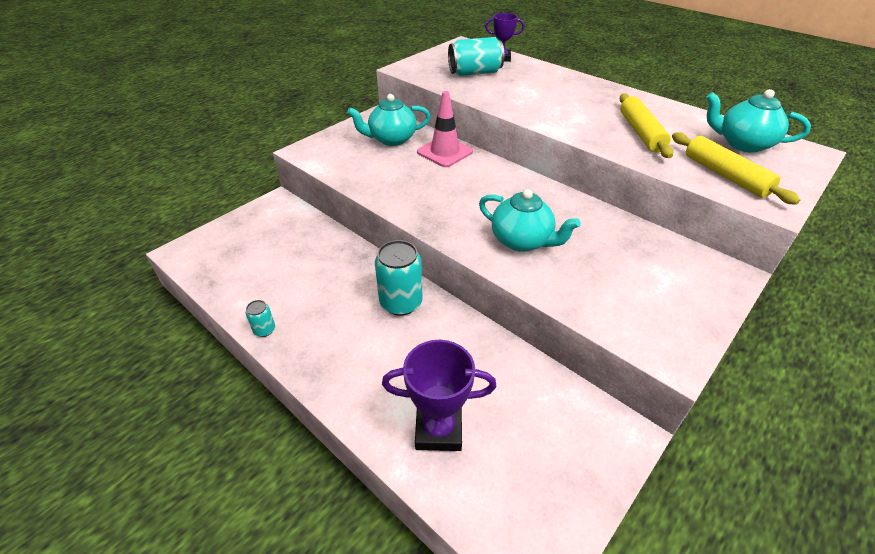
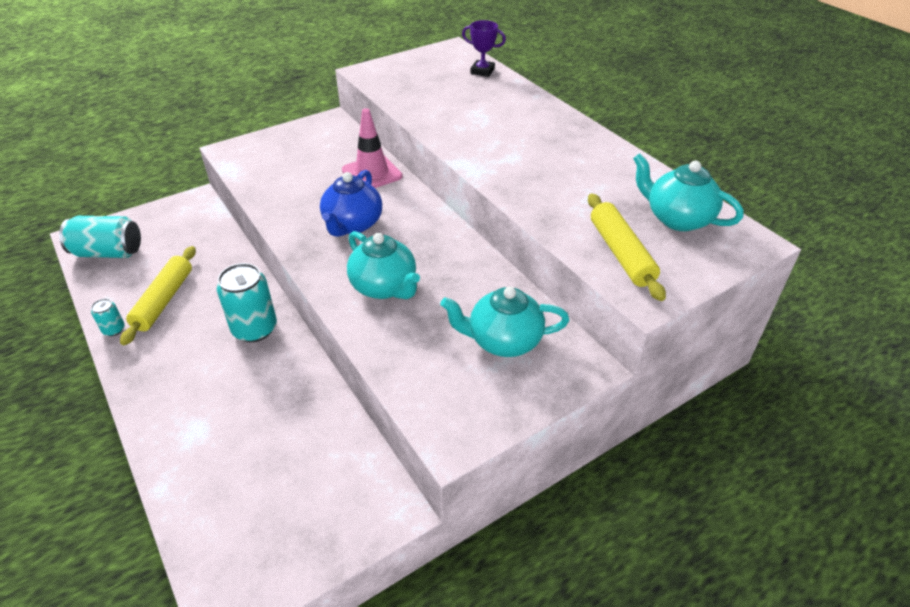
camera: 15 degrees right, 0 degrees up
(391, 139) = (326, 150): turquoise teapot -> turquoise teapot (503, 341)
(438, 429) = (216, 460): purple trophy -> none
(458, 195) = (352, 224): none -> blue teapot
(475, 73) = (438, 86): turquoise can -> turquoise can (108, 252)
(641, 132) = (567, 186): yellow rolling pin -> yellow rolling pin (164, 300)

